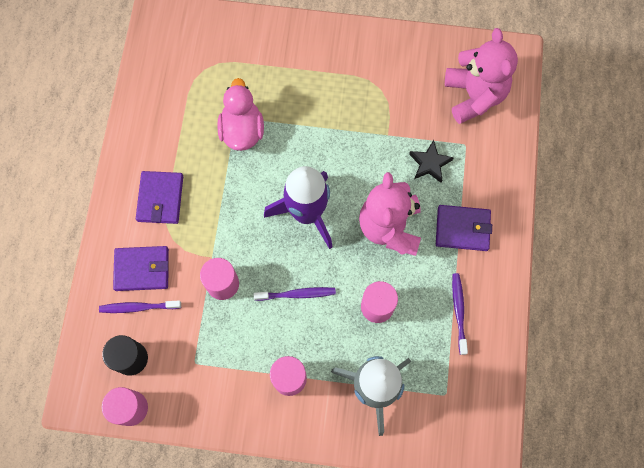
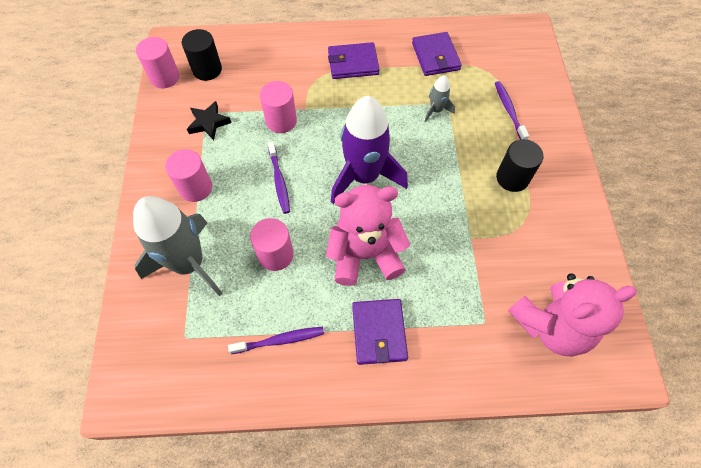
camera: 80 degrees right, 10 degrees down
(138, 307) = (252, 66): purple toothbrush -> purple toothbrush (509, 110)
(142, 269) = (286, 63): purple wallet -> purple wallet (435, 56)
(242, 130) = (436, 110): pink duck -> grey rocket
(333, 84) = (512, 178): none -> black cylinder
(429, 163) = (449, 286): black star -> black star (208, 123)

